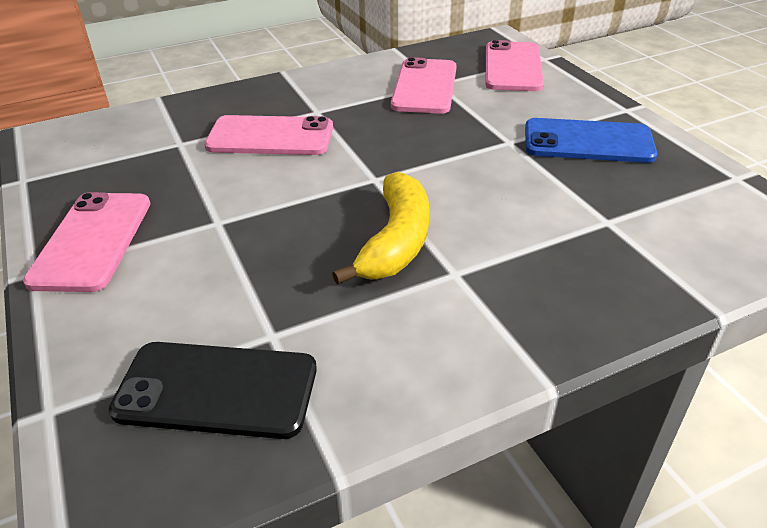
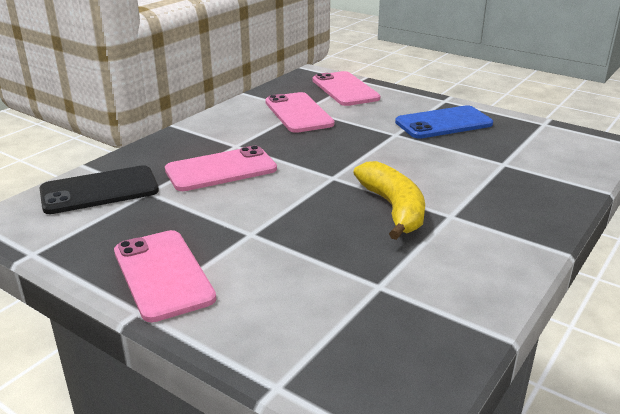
camera: 30 degrees left, 10 degrees down
(217, 390) = (383, 327): black phone -> black phone (99, 191)

